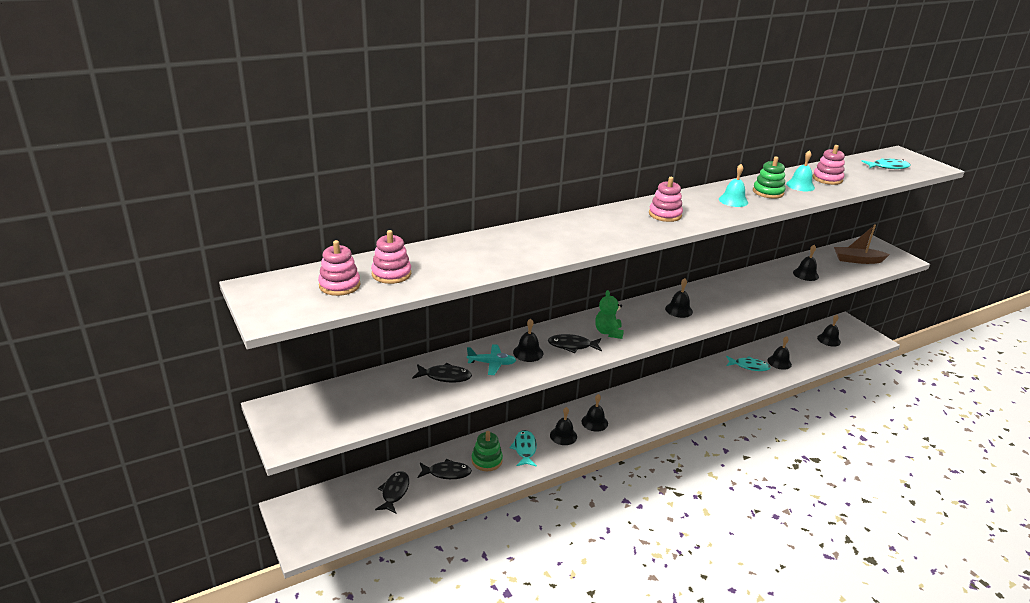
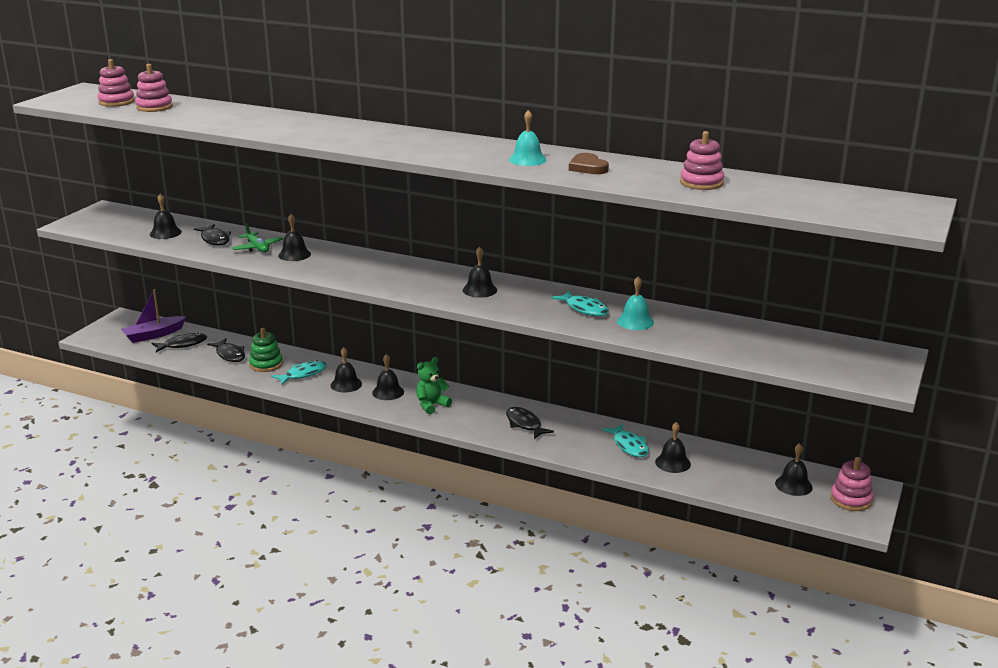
camera: 55 degrees right, 5 degrees down
(352, 502) = (153, 335): none -> purple boat
(491, 363) = (257, 248): turquoise plane -> green plane
(572, 346) = (332, 266): black fish -> black fish (525, 424)
(608, 332) = (380, 273): green teddy bear -> green teddy bear (431, 405)
(665, 215) = (430, 145): pink stacking toy -> pink stacking toy (851, 499)
(768, 192) = (588, 167): green stacking toy -> brown heart
(800, 185) = (645, 176): turquoise bell -> turquoise bell (635, 322)
(805, 274) = (698, 332): black bell -> black bell (165, 233)
(857, 260) = (811, 354): brown boat -> none
(888, 167) = (834, 202): turquoise fish -> turquoise fish (584, 309)

